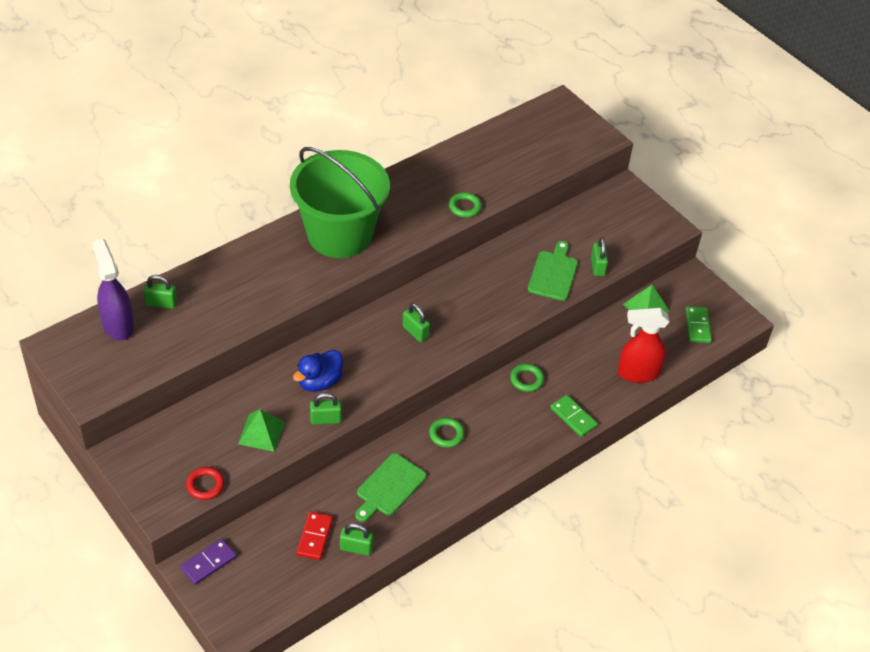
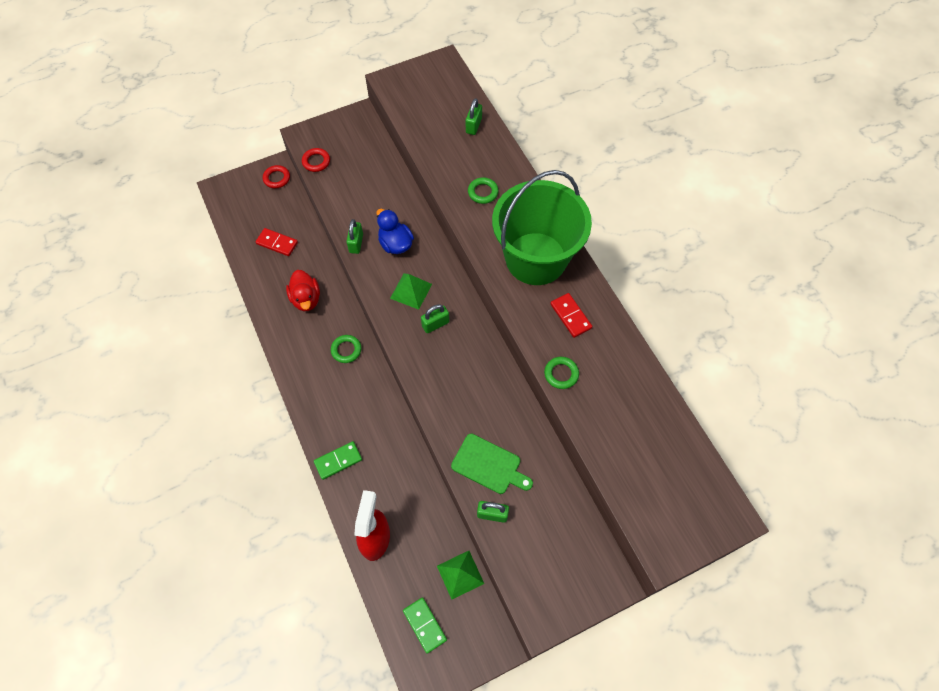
camera: 105 degrees right, 15 degrees up
(117, 325) = (456, 98): purple spray bottle -> none
(209, 563) = (277, 178): purple domino -> red ring
(261, 432) = (354, 199): green pyramid -> green pyramid (411, 291)
(356, 548) = (258, 268): green padlock -> none
(389, 487) = (306, 299): green cutting board -> red duck
(401, 205) = (570, 316): none -> red domino
(526, 380) = (390, 429): green ring -> green ring (483, 192)
(697, 326) = (424, 625): green domino -> green domino turned 45 degrees clockwise

